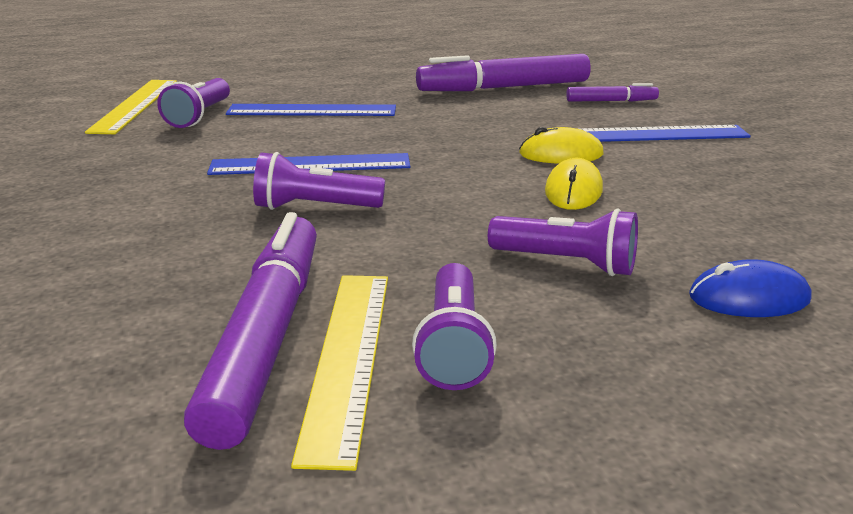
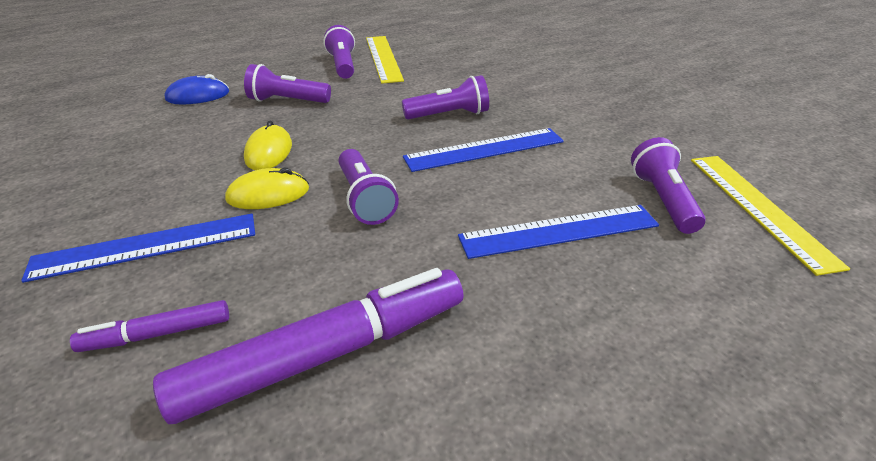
camera: 165 degrees right, 10 degrees up
(266, 336) = (420, 60): purple marker -> none
(463, 142) = (365, 199): none -> purple flashlight

